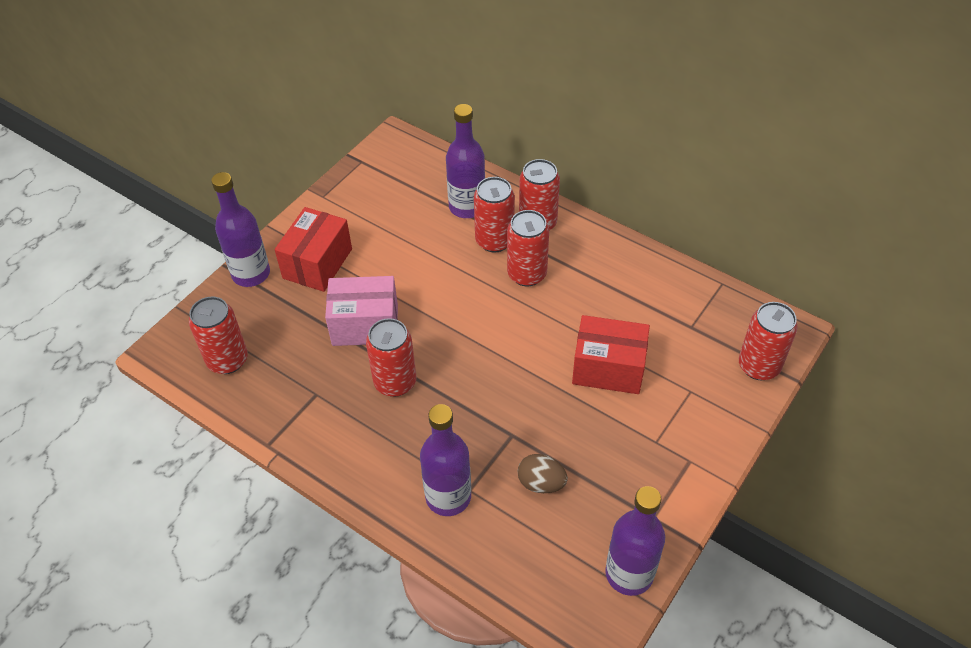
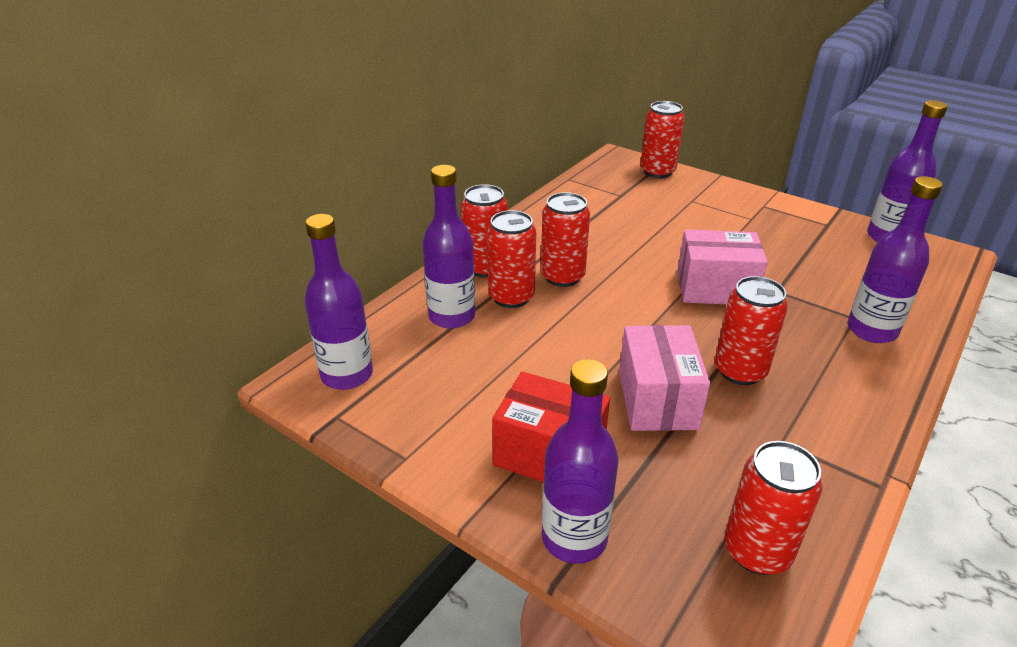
camera: 90 degrees left, 15 degrees down
(401, 160) = (347, 375): none -> purple bottle
(513, 384) = (715, 288): none -> pink box
(541, 483) = (824, 275): brown egg -> none
(608, 368) = (679, 236): red box -> none

